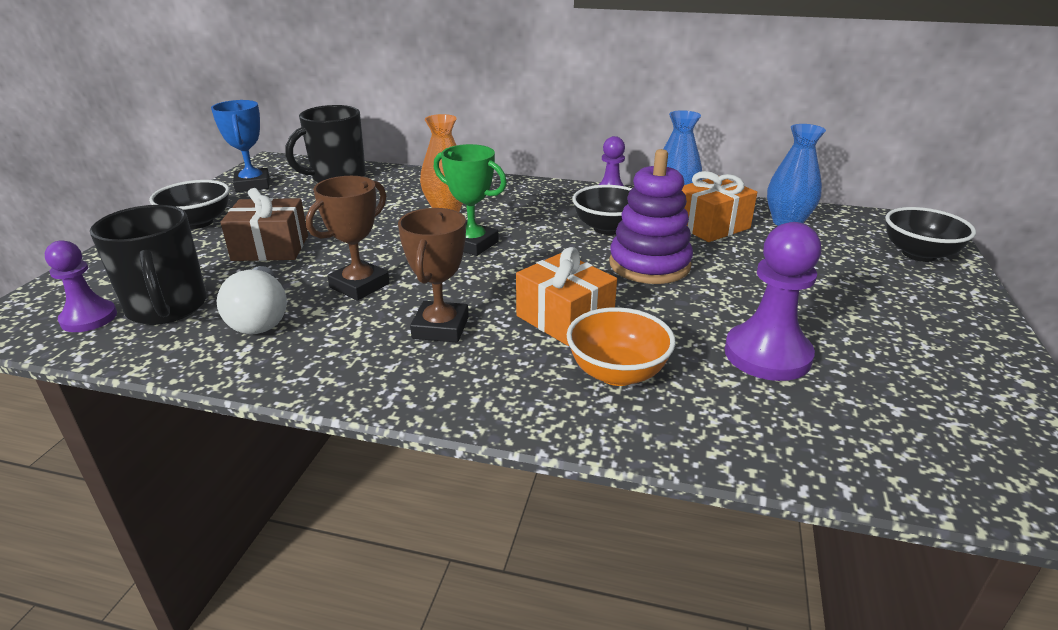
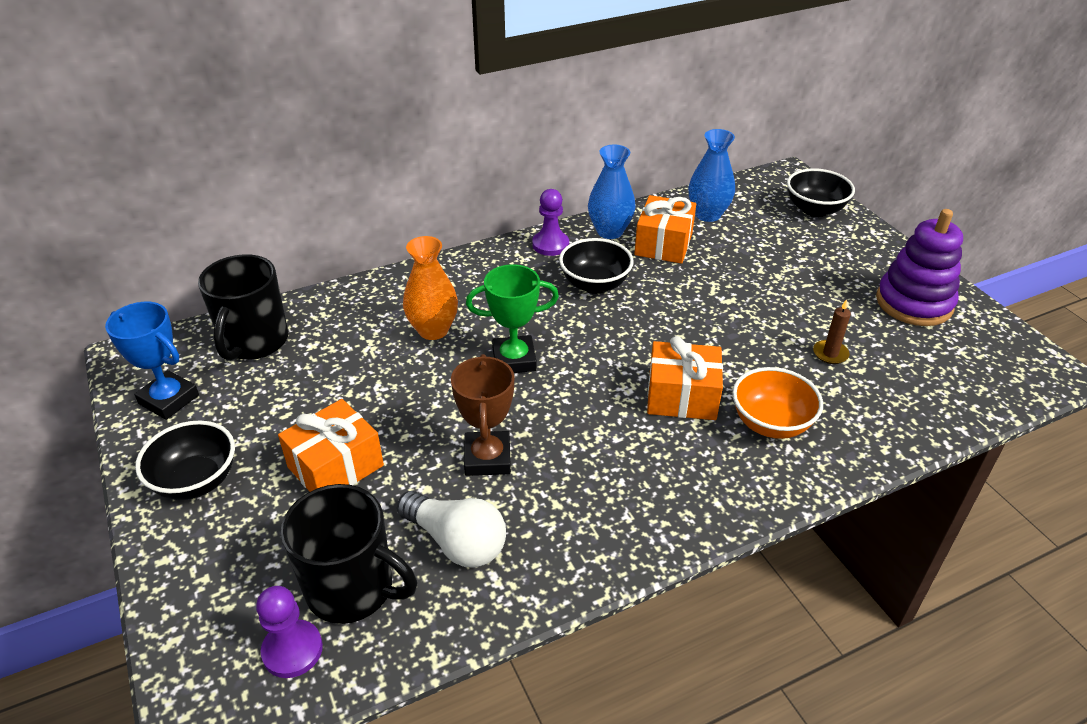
camera: 40 degrees left, 10 degrees up
(270, 248) = (335, 466): brown gift -> orange gift
(440, 328) = (611, 459): brown trophy -> none
(649, 265) = (671, 309): purple stacking toy -> purple stacking toy (914, 303)
(767, 355) = (830, 354): purple pawn -> brown candle

